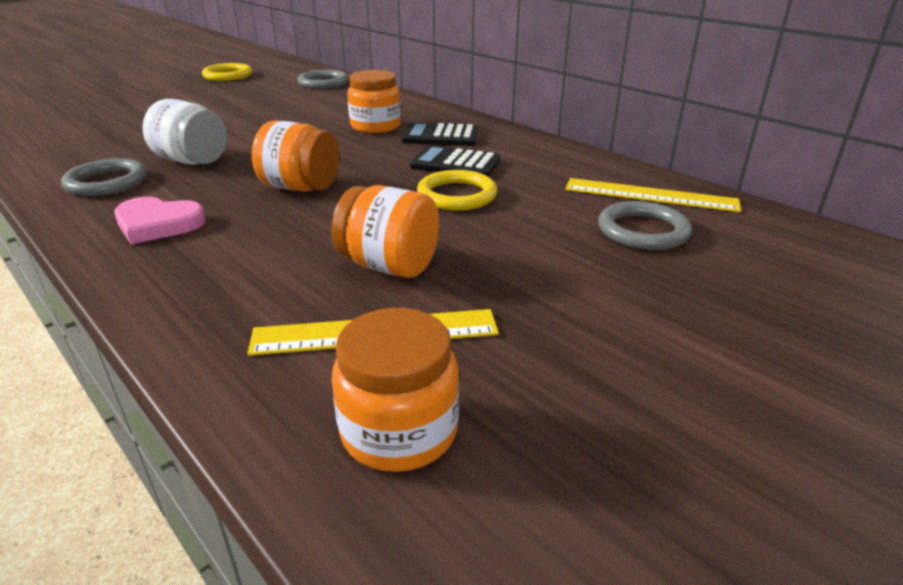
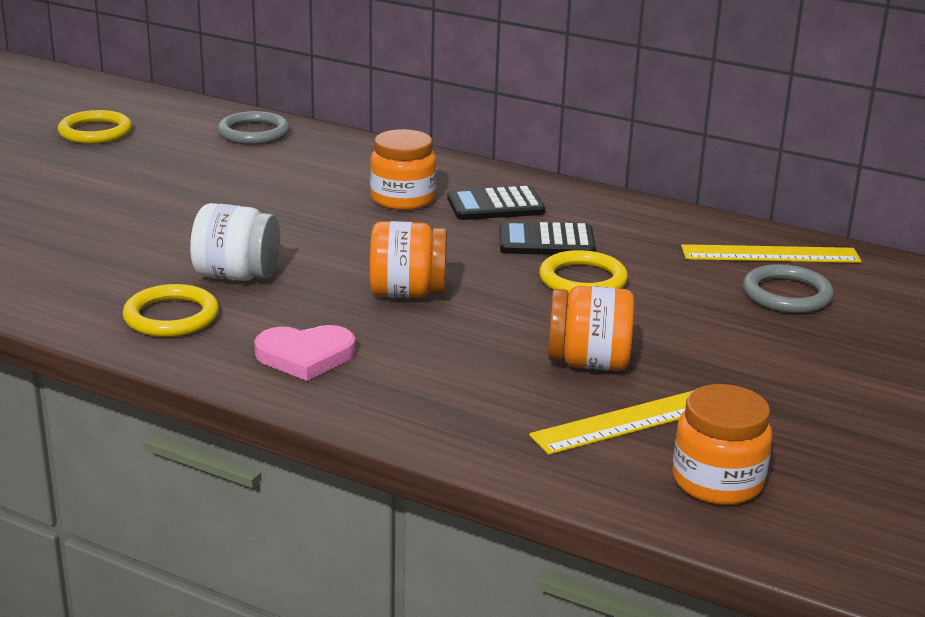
camera: 20 degrees left, 5 degrees down
(106, 182) = (171, 316): grey ring -> yellow ring

